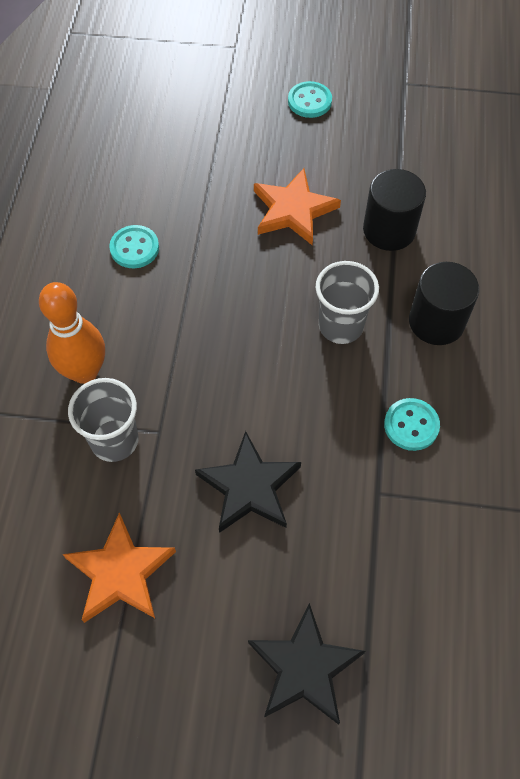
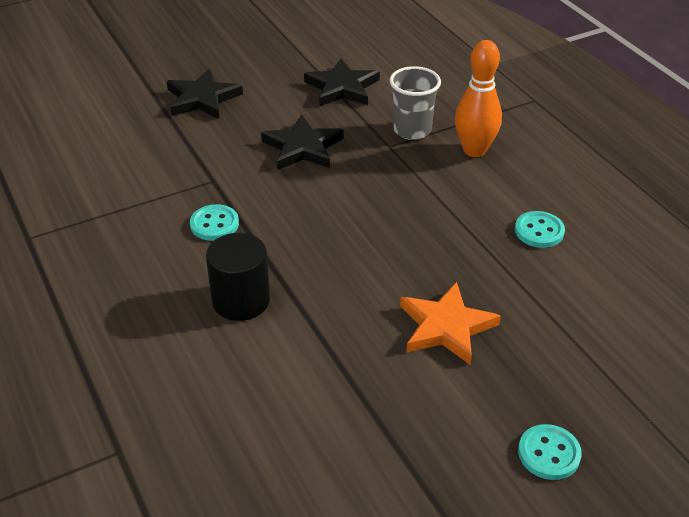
camera: 145 degrees right, 20 degrees down
(120, 572) = (342, 87): orange star -> black star
(340, 326) = (320, 259): grey cup -> none
(389, 230) = (341, 356): black cylinder -> none

